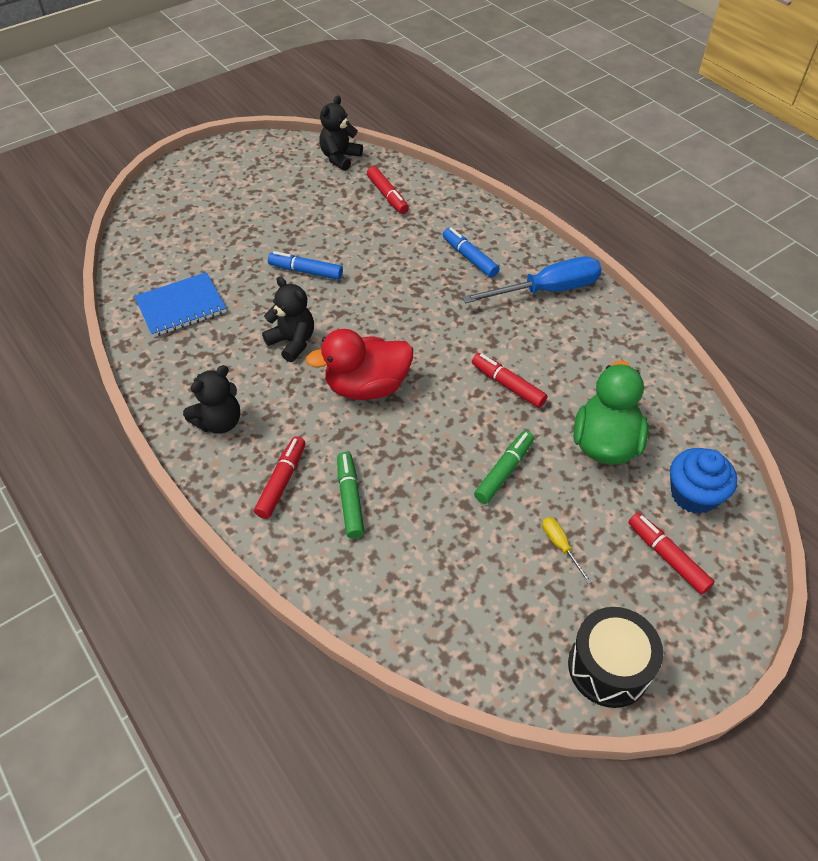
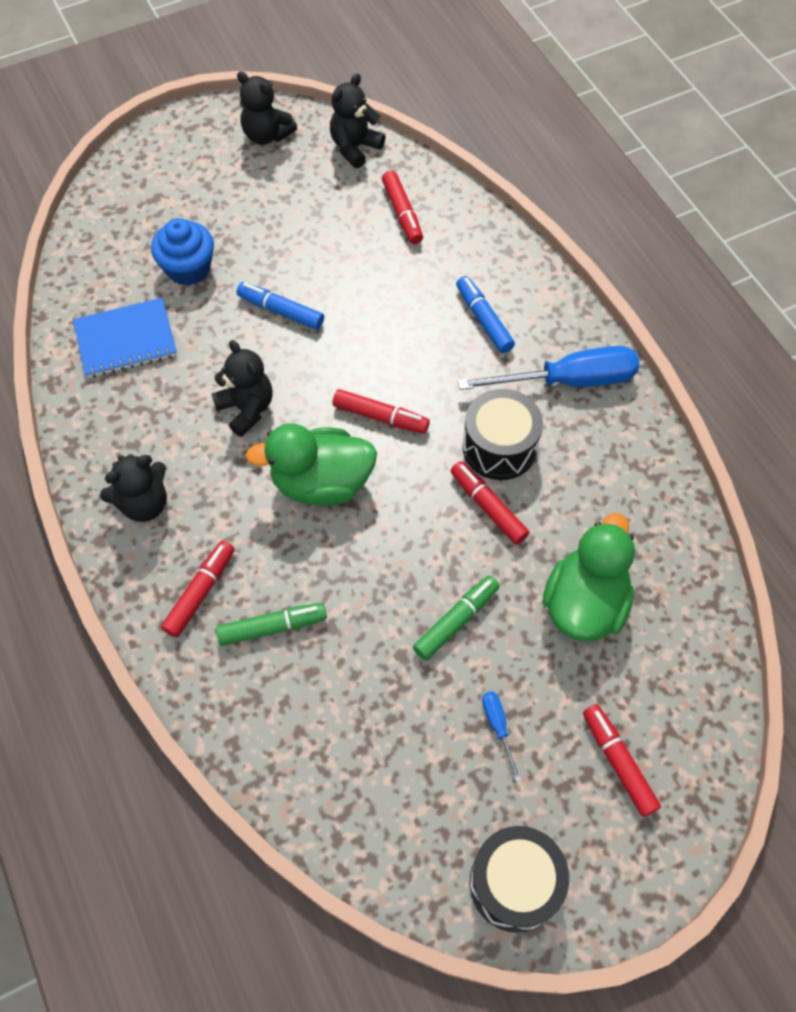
camera: 10 degrees right, 10 degrees up
(268, 157) = (266, 135): none -> black teddy bear
(350, 499) = (272, 627): green marker -> green marker turned 75 degrees clockwise
(367, 387) = (321, 483): red duck -> green duck
(404, 334) = (380, 417): none -> red marker
(505, 342) = (499, 447): none -> black drum
(560, 546) = (498, 727): yellow screwdriver -> blue screwdriver
(693, 494) = (671, 688): blue cupcake -> blue cupcake (188, 268)

